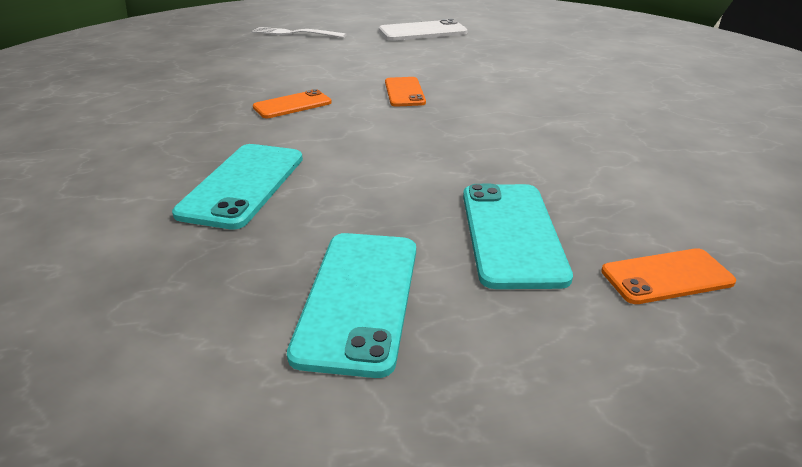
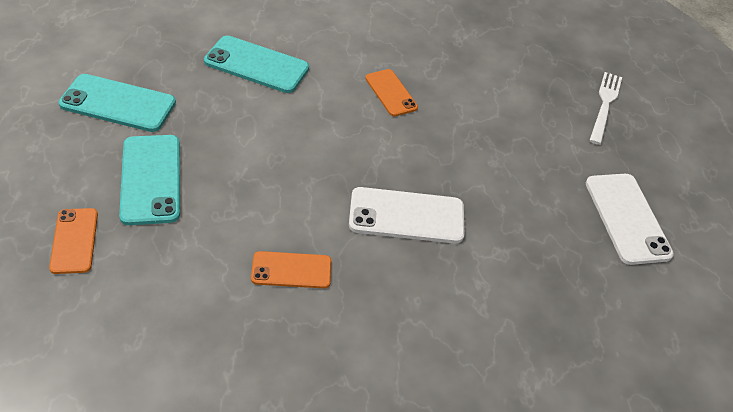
camera: 90 degrees right, 15 degrees up
(404, 92) = (413, 167): orange phone -> orange phone (291, 270)
(469, 93) = (406, 216): none -> white phone
(511, 234) = (151, 179): turquoise phone -> turquoise phone turned 75 degrees clockwise

